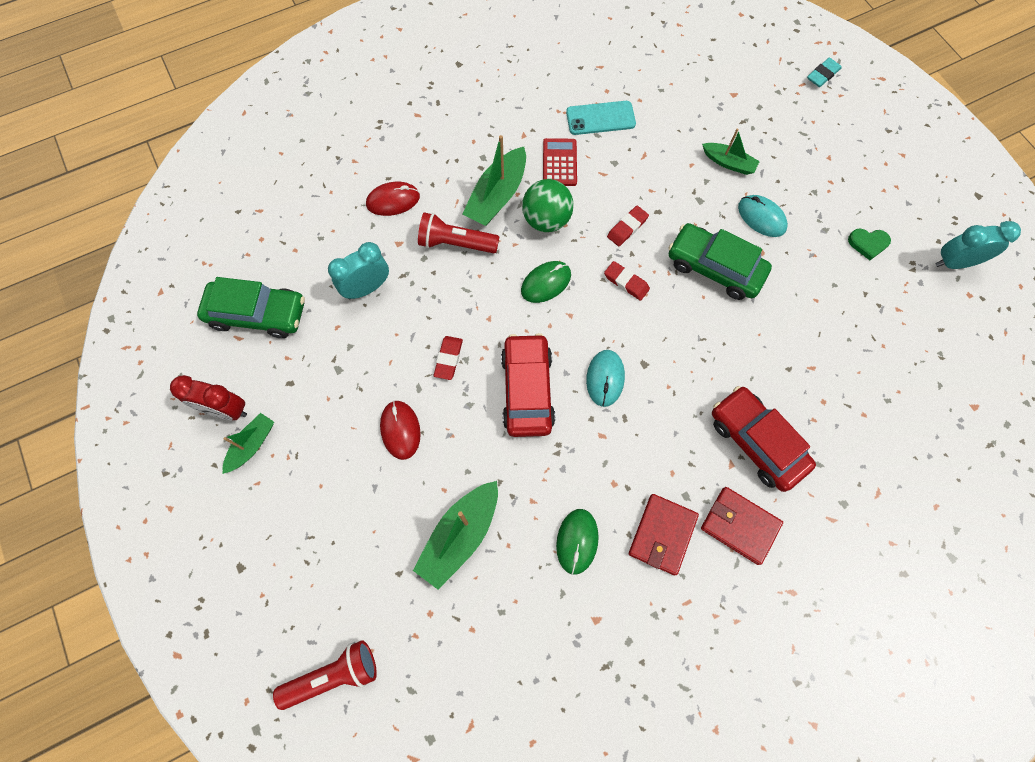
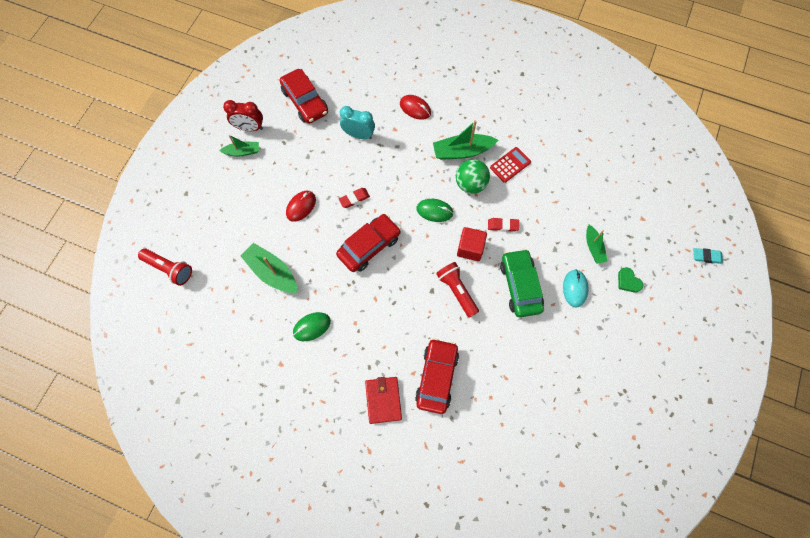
camera: 50 degrees right, 0 degrees up
(226, 410) = (249, 128): red clock -> red clock turned 60 degrees counterclockwise
(257, 314) = (305, 101): green car -> red car
(456, 243) = (418, 154): red flashlight -> red flashlight (457, 291)
(460, 536) = (272, 272): green boat -> green boat turned 45 degrees clockwise
(600, 118) = (557, 164): turquoise phone -> none
(605, 378) = (407, 278): turquoise mouse -> none
(626, 282) = (470, 248): red eraser -> red cube
(662, 534) = (347, 365): red wallet -> none
(868, 243) = (613, 357): green heart -> green heart (628, 281)
(954, 262) = (647, 415): turquoise clock -> none

